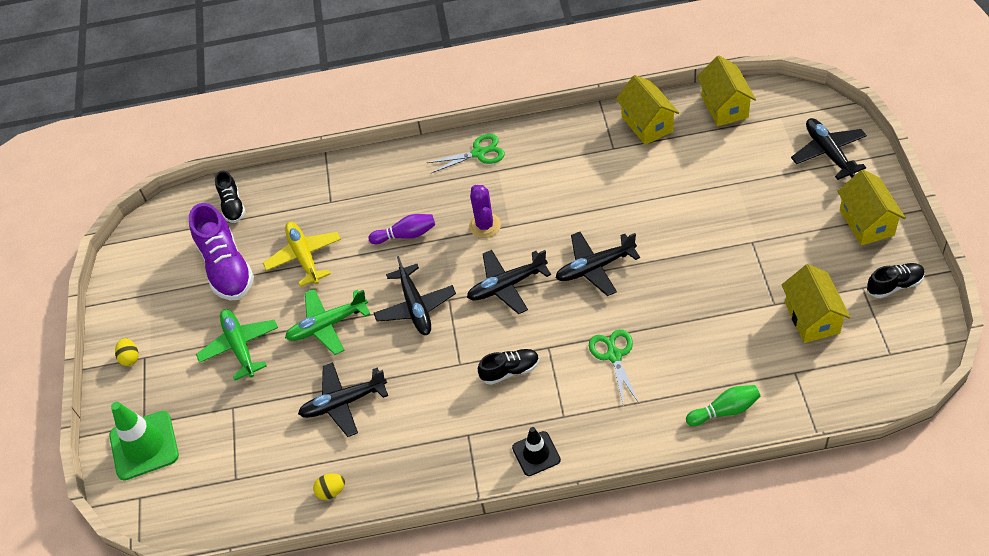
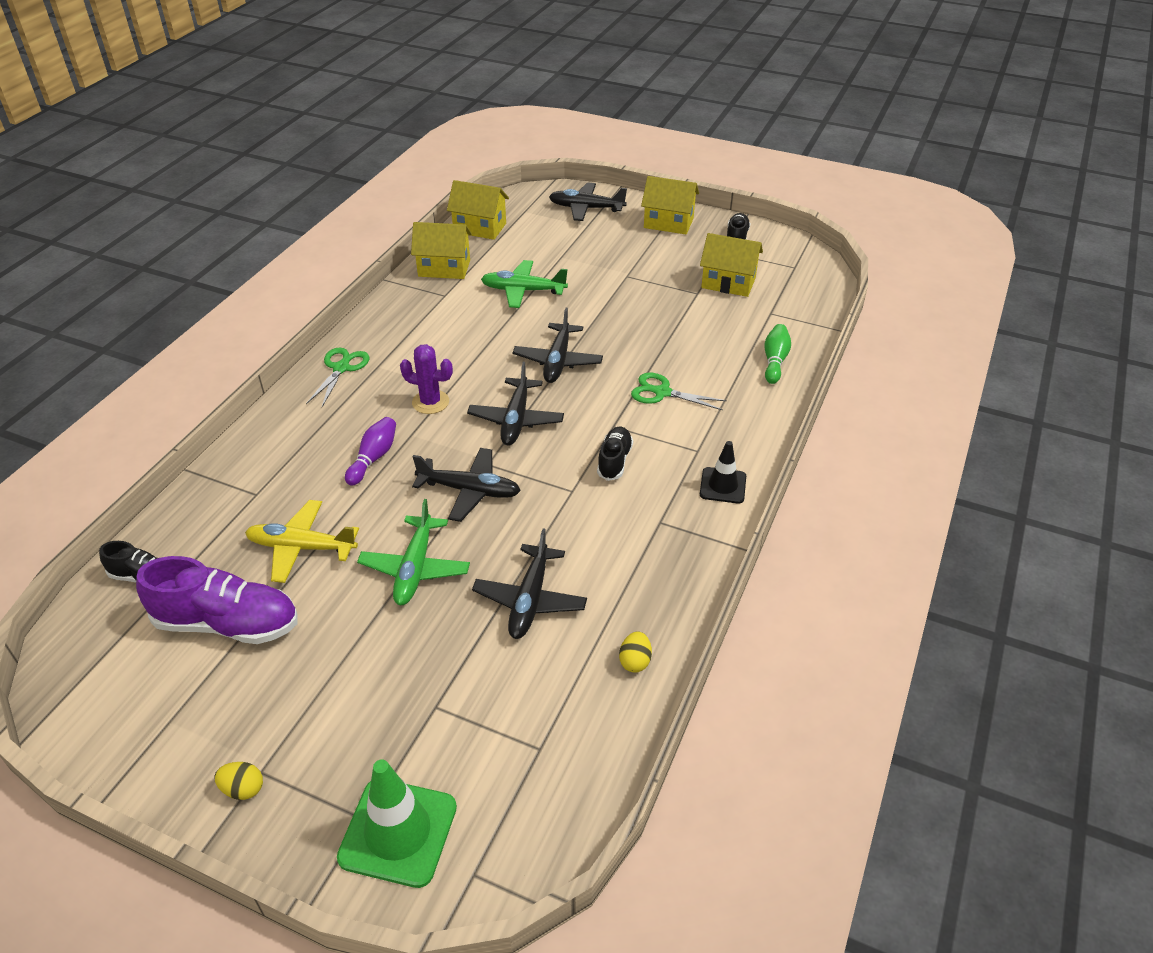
camera: 65 degrees left, 10 degrees down
(240, 346) = (356, 660): green plane -> green plane (523, 291)

